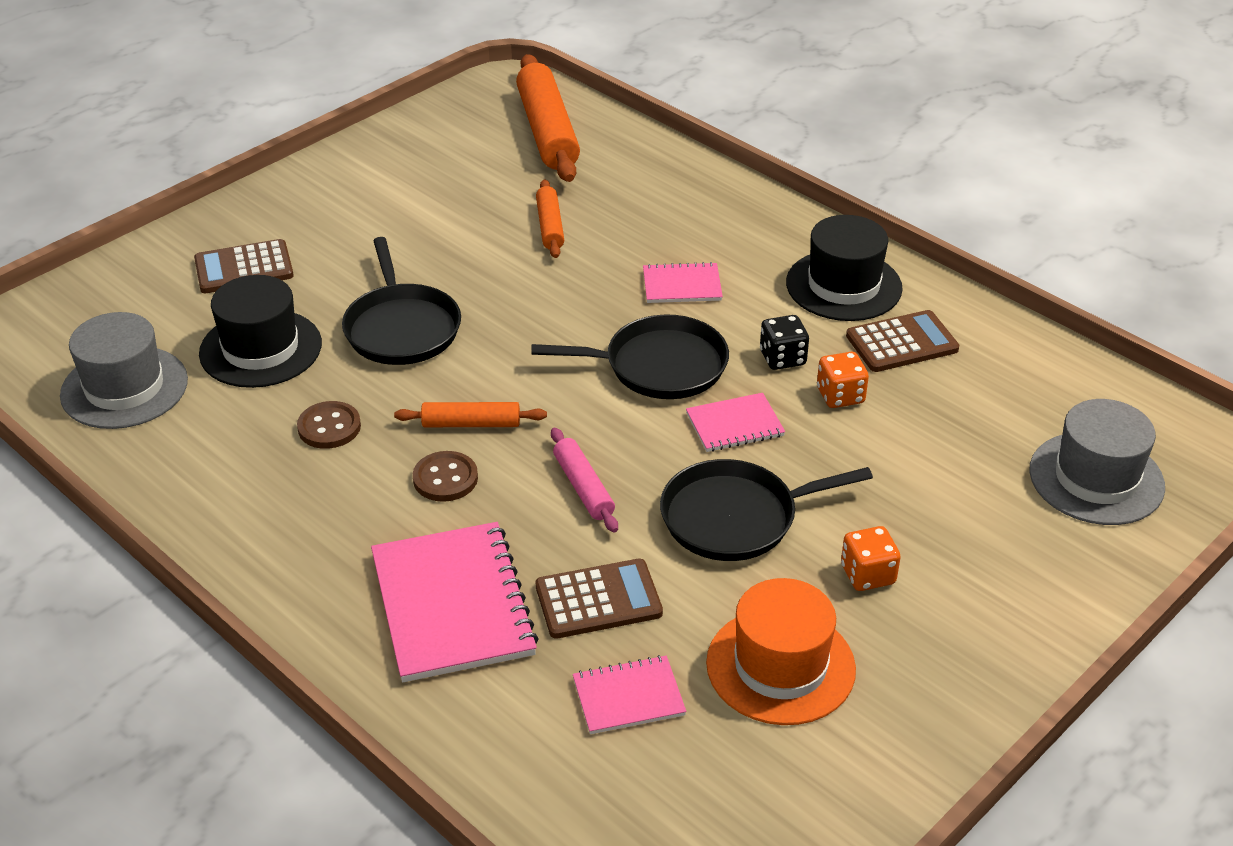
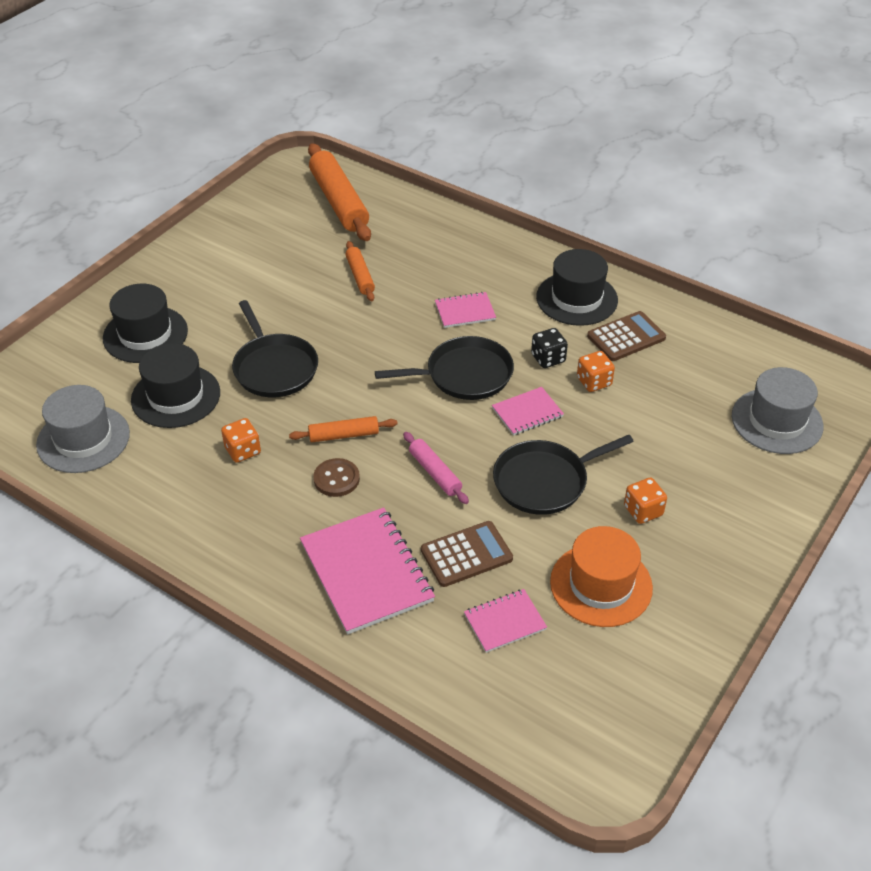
camera: 10 degrees left, 5 degrees up
(244, 268) = (145, 334): brown calculator -> black hat
(329, 427) = (243, 451): brown button -> orange dice

